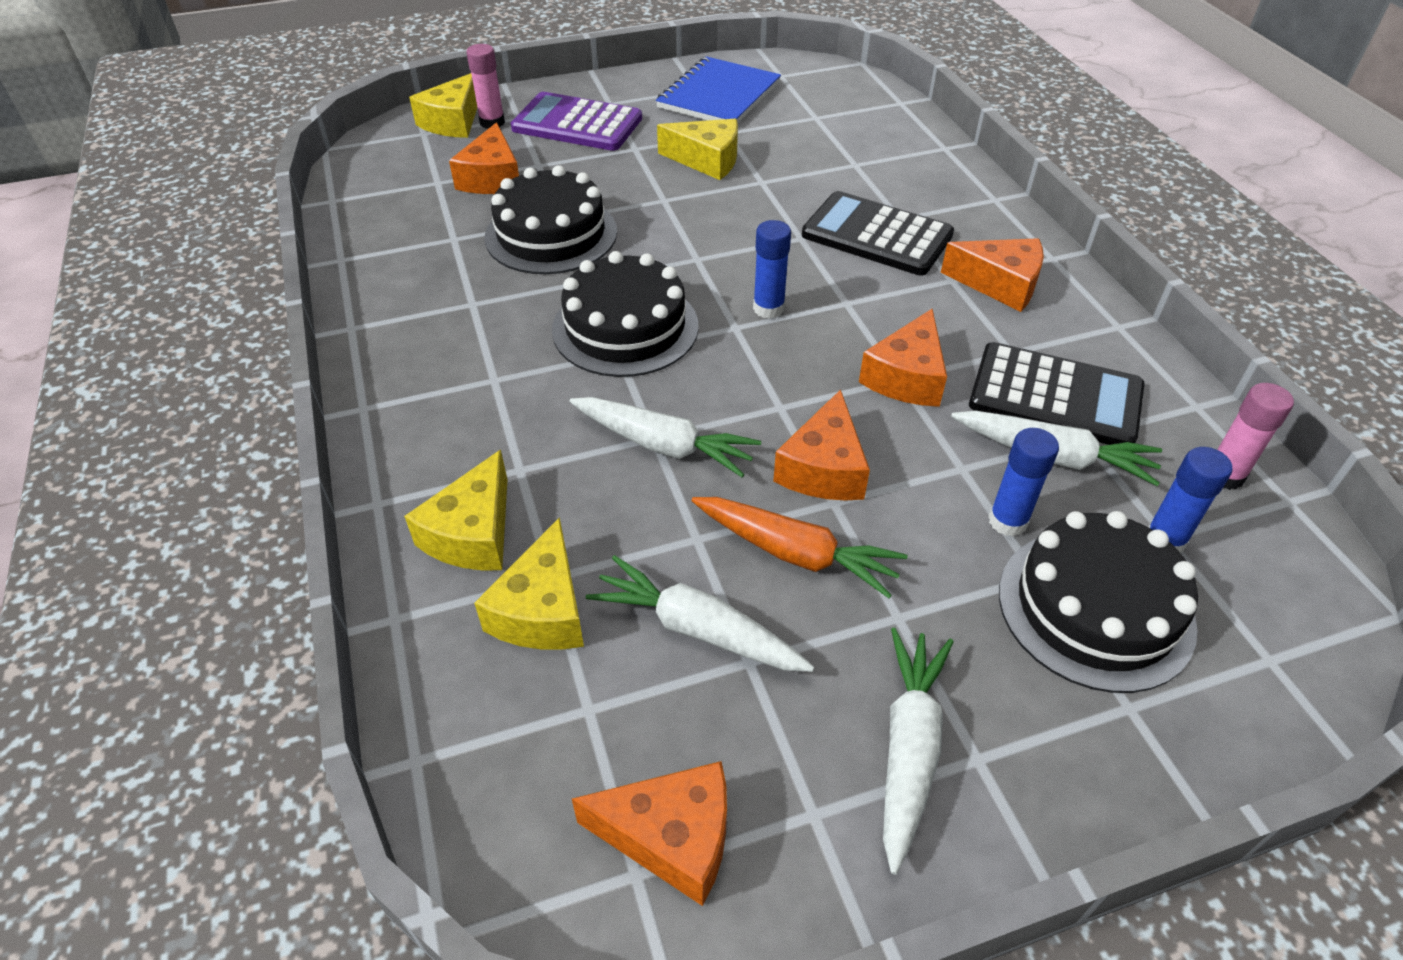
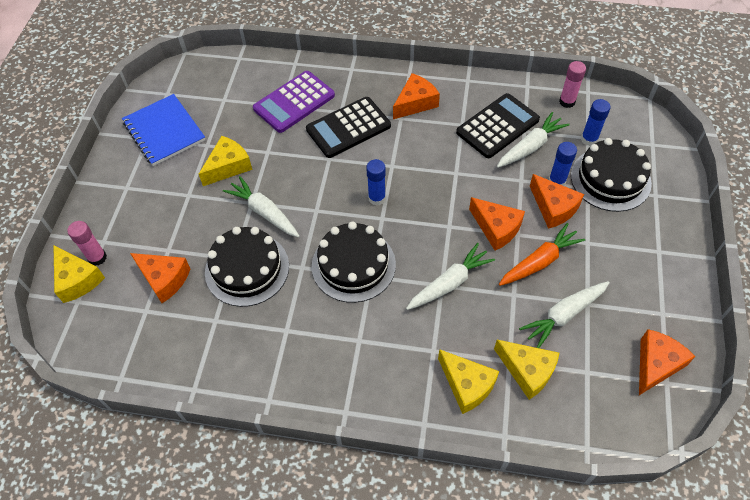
camera: 60 degrees left, 10 degrees up
(577, 124) = (137, 213): purple calculator -> purple calculator (294, 102)
(906, 377) = (456, 169): orange cheese -> orange cheese (553, 208)
(908, 748) = (647, 270): white carrot -> white carrot (264, 212)

